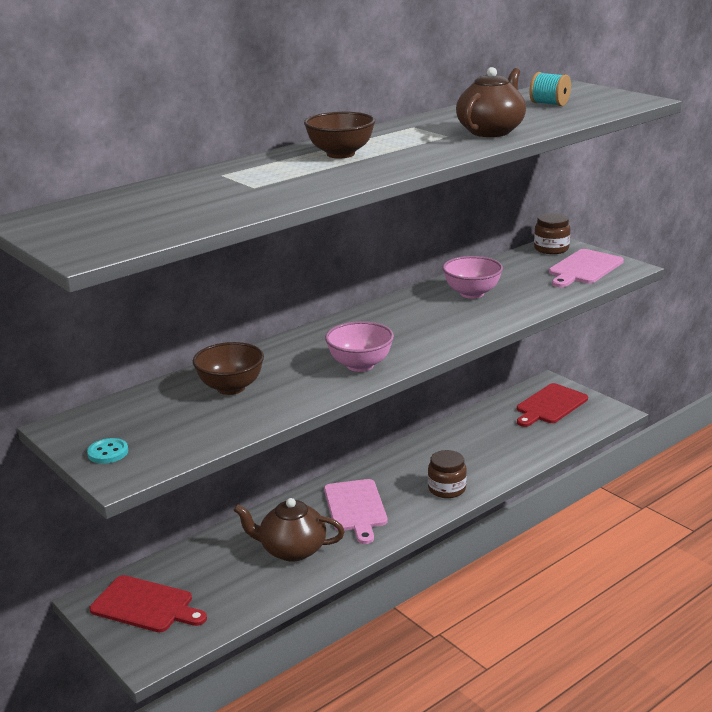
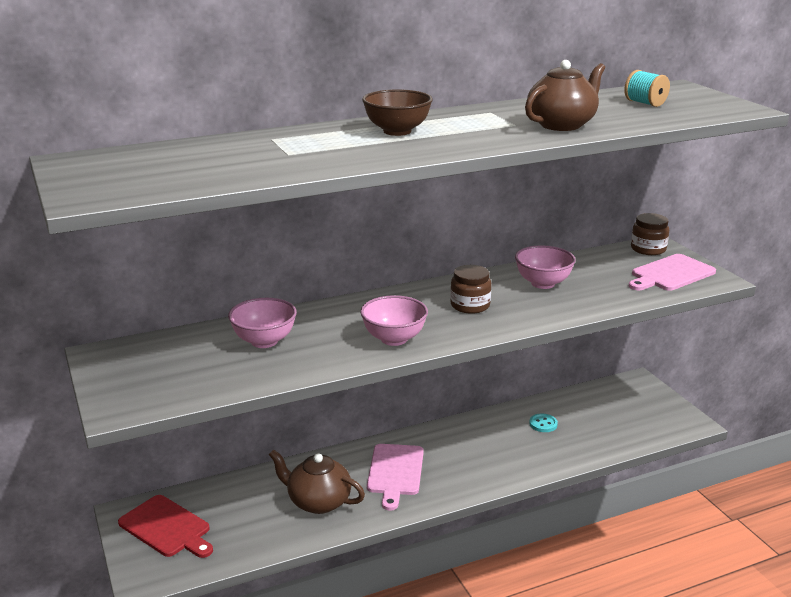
camera: 15 degrees right, 0 degrees up
(108, 452) = (121, 385): turquoise button -> turquoise button (543, 424)
(231, 388) = (264, 341): brown bowl -> pink bowl
(447, 489) = (489, 470): brown jar -> brown jar (470, 305)
(550, 405) = (629, 404): red cutting board -> none

